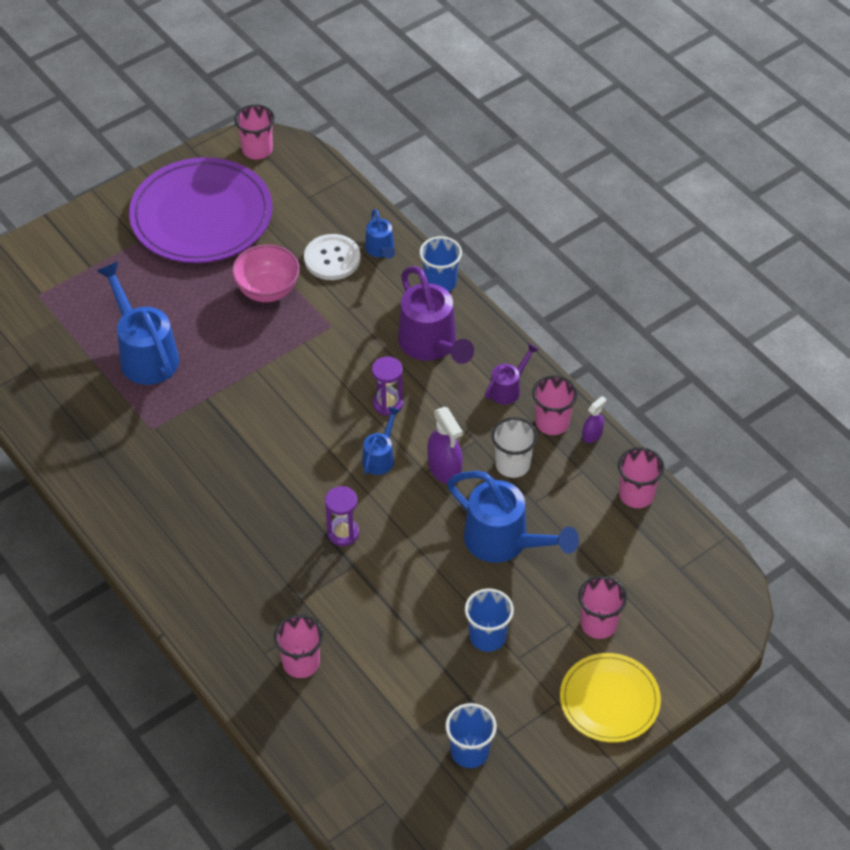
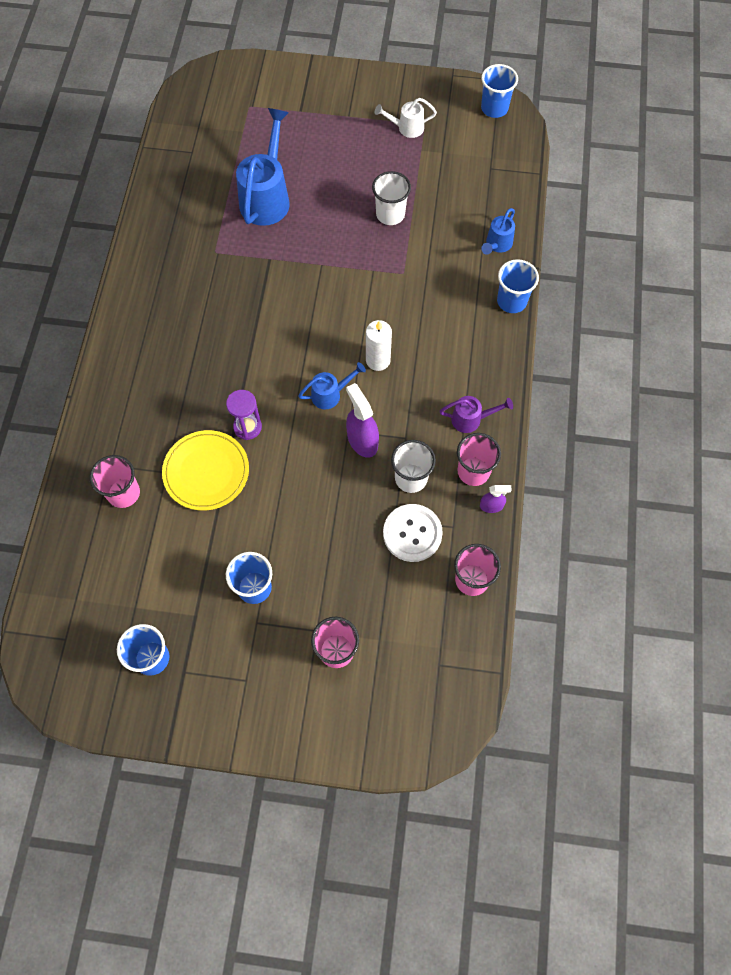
camera: 45 degrees right, 15 degrees up
(201, 215) = (407, 128): purple plate -> white watering can
(257, 150) = (494, 108): pink cup -> blue cup
(267, 290) = (390, 214): pink bowl -> white cup
(332, 259) = (457, 225): white button -> white button (412, 533)
(388, 404) = (378, 360): purple hourglass -> white candle
(431, 345) = (454, 342): purple watering can -> none
(444, 469) = (362, 440): purple spray bottle -> purple spray bottle turned 135 degrees clockwise
(504, 542) = (341, 529): blue watering can -> none
(609, 700) = (280, 714): yellow plate -> yellow plate (206, 471)

